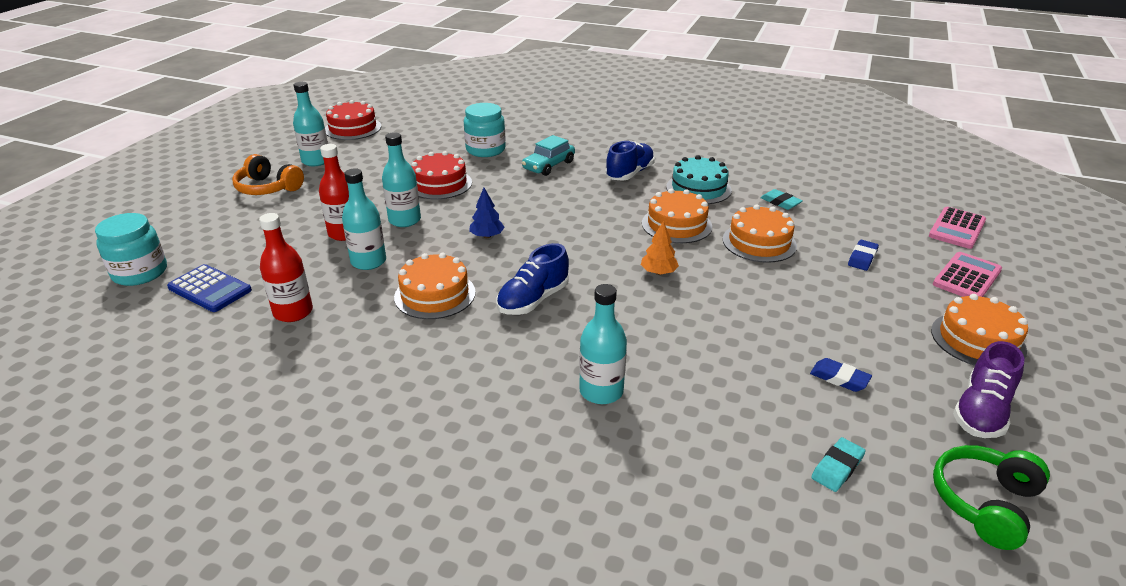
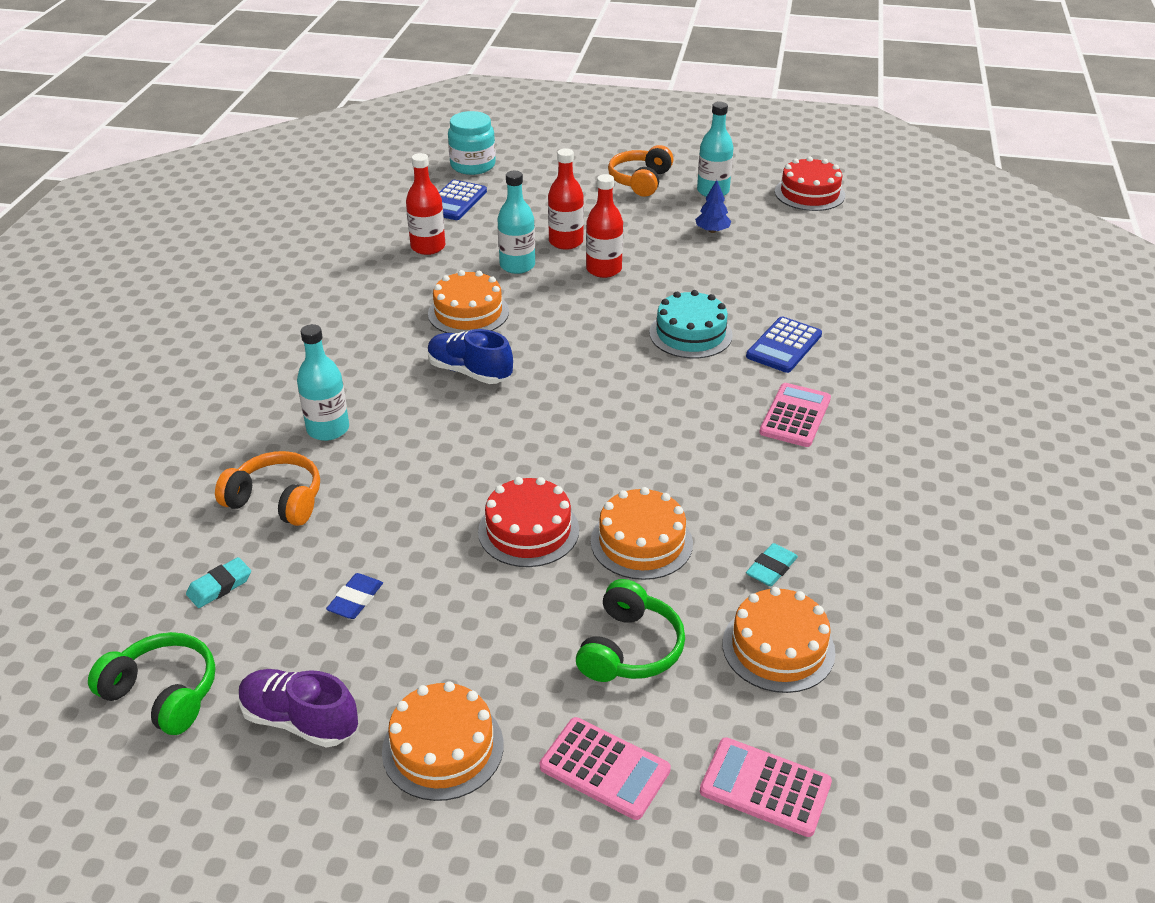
camera: 80 degrees right, 5 degrees up
(404, 220) = (604, 269): turquoise bottle -> red bottle
(440, 184) = (695, 276): red cake -> red cake (528, 530)
(485, 150) = (803, 292): turquoise jar -> none
(487, 236) = (587, 325): blue tree -> blue tree (712, 231)
(548, 165) = (784, 346): turquoise car -> blue calculator
(629, 173) = (795, 416): blue shoe -> pink calculator
(658, 272) = (543, 455): orange tree -> none
(676, 225) = (664, 465): orange cake -> orange cake (778, 647)
(698, 188) = (779, 482): turquoise cake -> turquoise cake (690, 334)
(710, 428) = (276, 500): none -> orange headphones
(837, 467) = (219, 586): turquoise eraser -> turquoise eraser turned 75 degrees counterclockwise
(862, 258) = (629, 648): blue eraser -> green headphones

